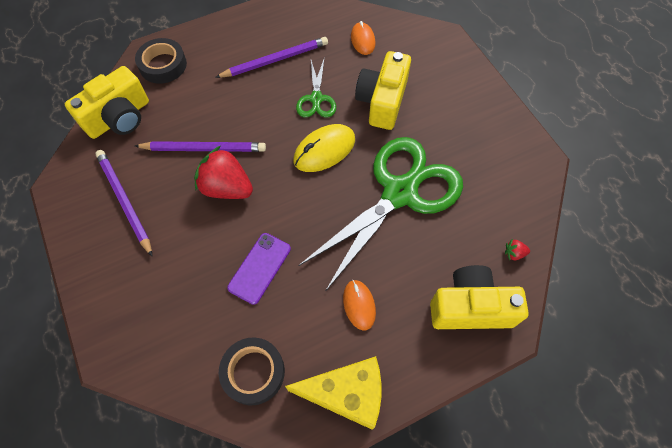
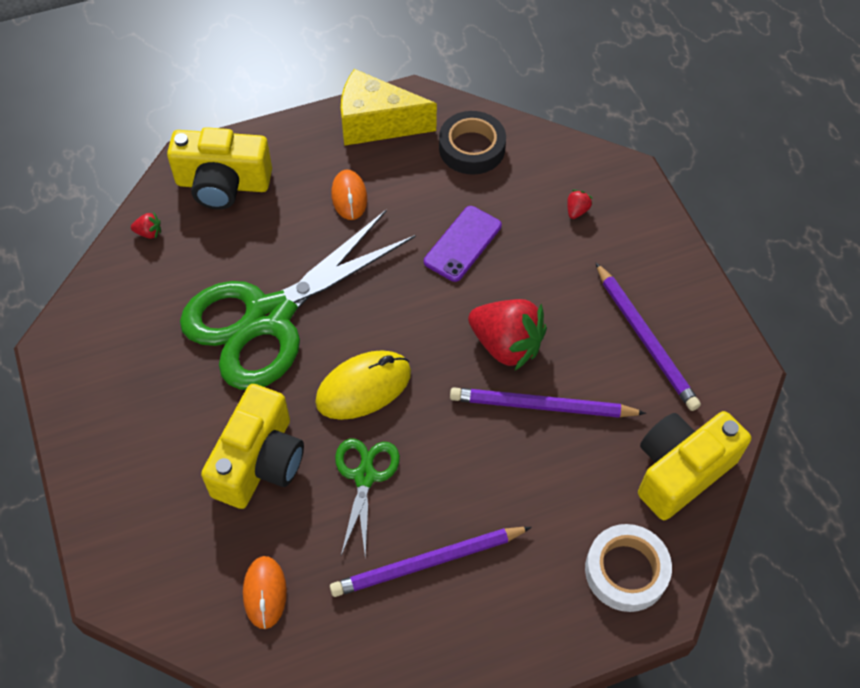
camera: 175 degrees left, 5 degrees down
(161, 310) = (577, 211): none -> red strawberry
(163, 65) = (626, 571): black tape -> white tape

